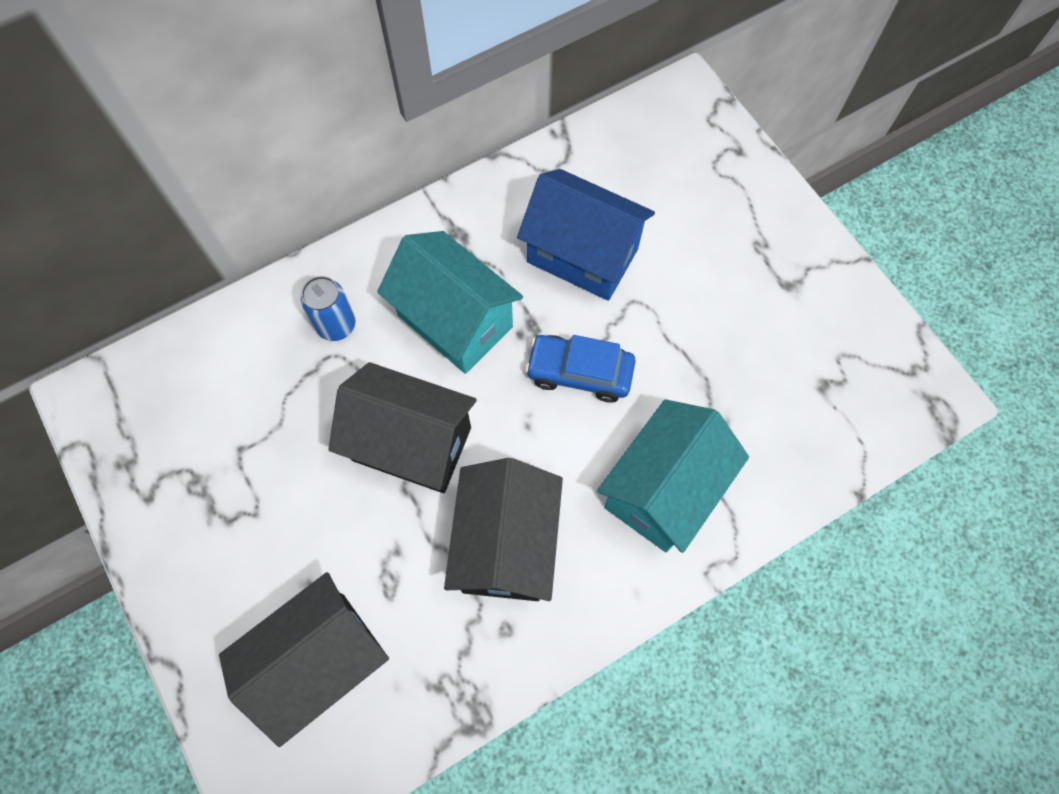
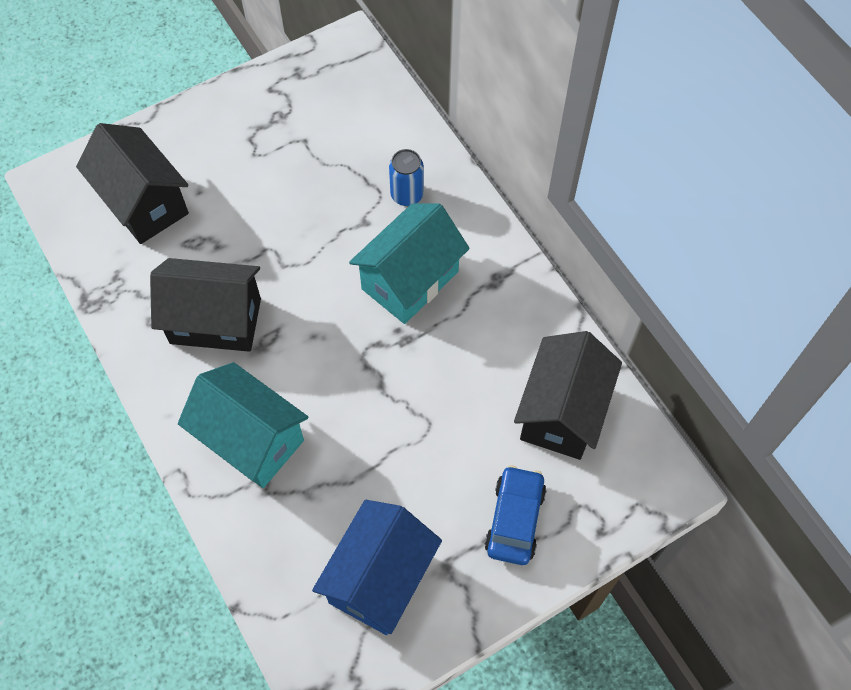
camera: 90 degrees right, 5 degrees down
(412, 444) = (302, 253): black house -> black house (562, 412)
(579, 373) = (360, 377): blue car -> blue car (514, 519)
(582, 255) = (476, 381): blue house -> blue house (380, 578)

